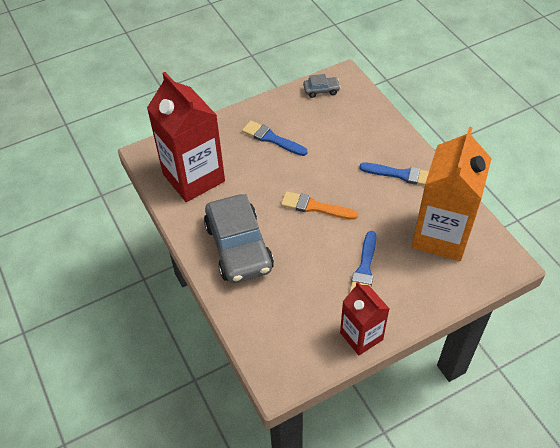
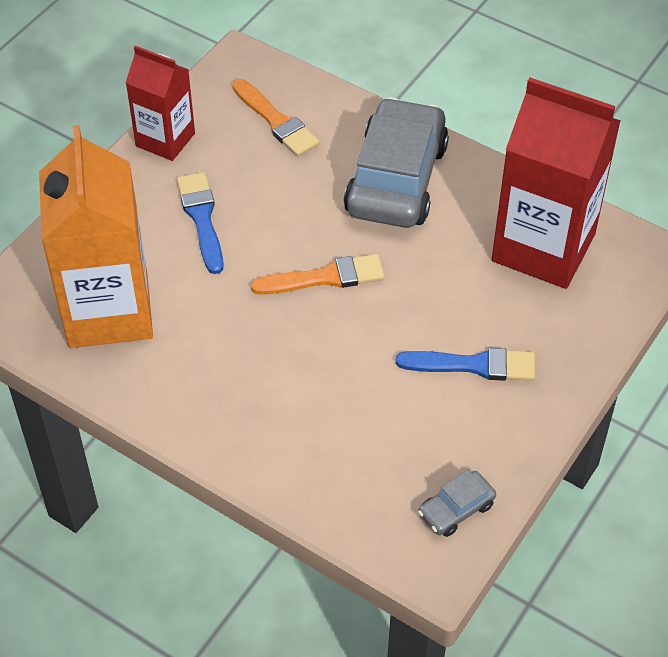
camera: 150 degrees right, 0 degrees up
(239, 247) = (396, 179): grey car -> grey car turned 60 degrees clockwise
(283, 318) = (276, 121): none -> orange brush
(401, 175) = (215, 389): blue brush -> none

